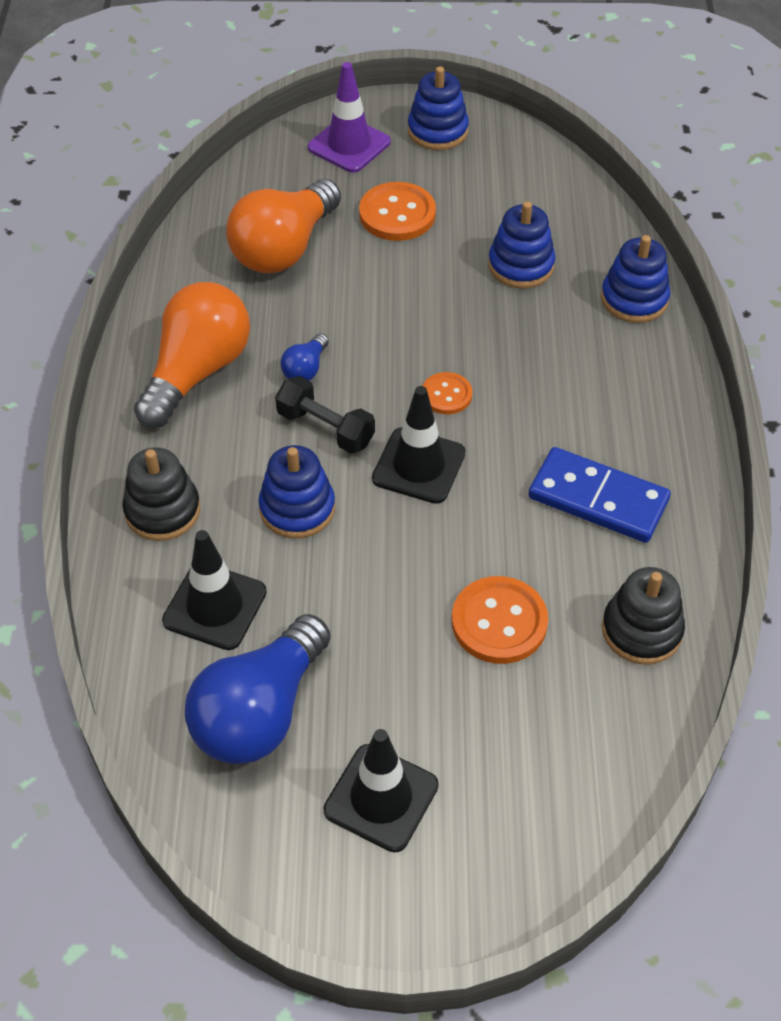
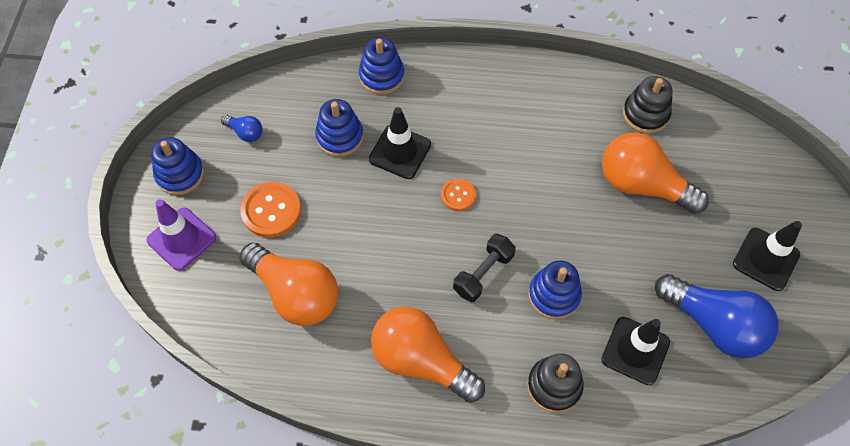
camera: 85 degrees left, 10 degrees up
(305, 369) = (425, 284): blue light bulb -> blue light bulb (245, 132)
(419, 466) = (519, 218): black traffic cone -> black traffic cone (400, 152)
(499, 622) = (642, 185): orange button -> orange light bulb
(598, 499) = (550, 121): blue domino -> none

